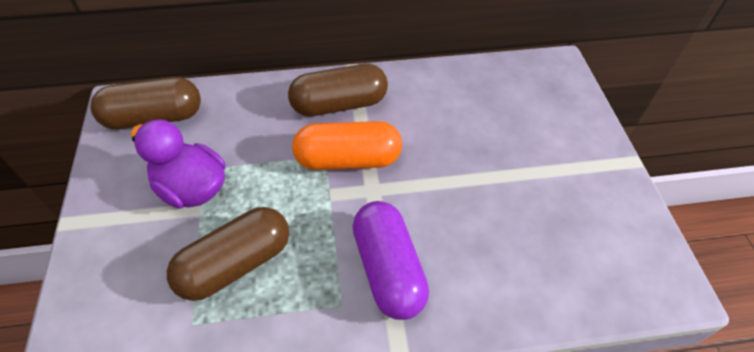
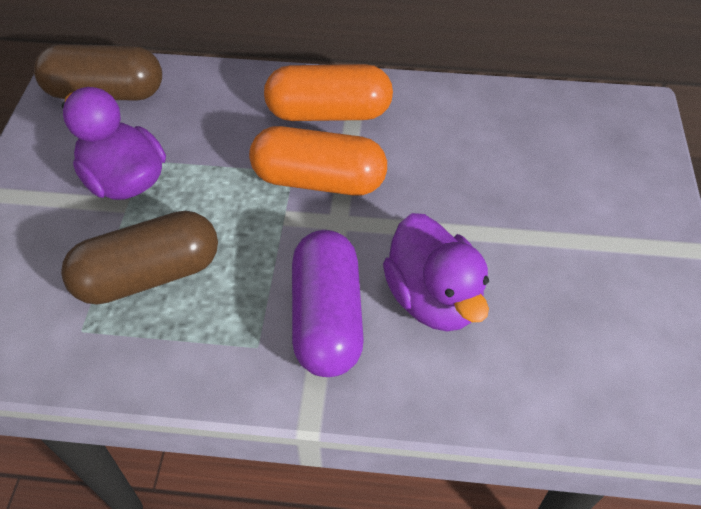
camera: 15 degrees right, 0 degrees up
(339, 105) = (329, 113): brown capsule -> orange capsule
(462, 236) = (433, 298): none -> purple duck

